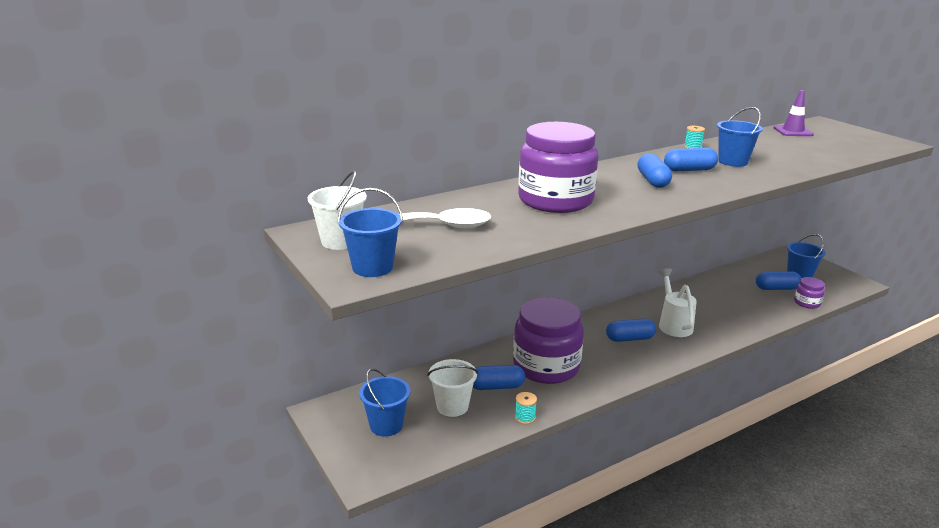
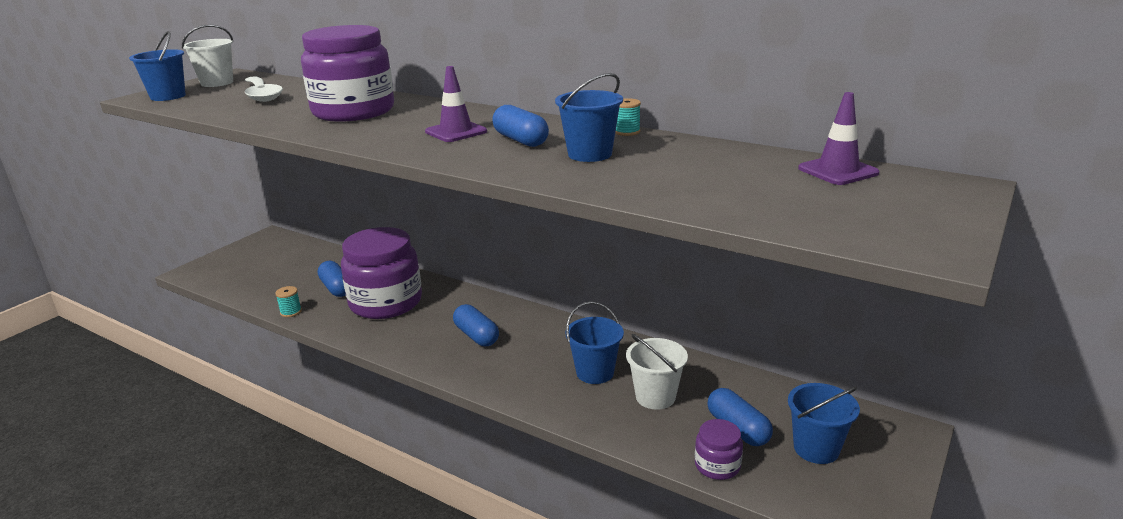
camera: 65 degrees right, 0 degrees up
(386, 425) = (259, 261): blue bucket -> blue bucket (595, 372)
(452, 406) = (296, 278): white bucket -> white bucket (655, 397)
(652, 181) = (456, 132): blue capsule -> purple traffic cone
(673, 324) = (535, 358): white watering can -> none

